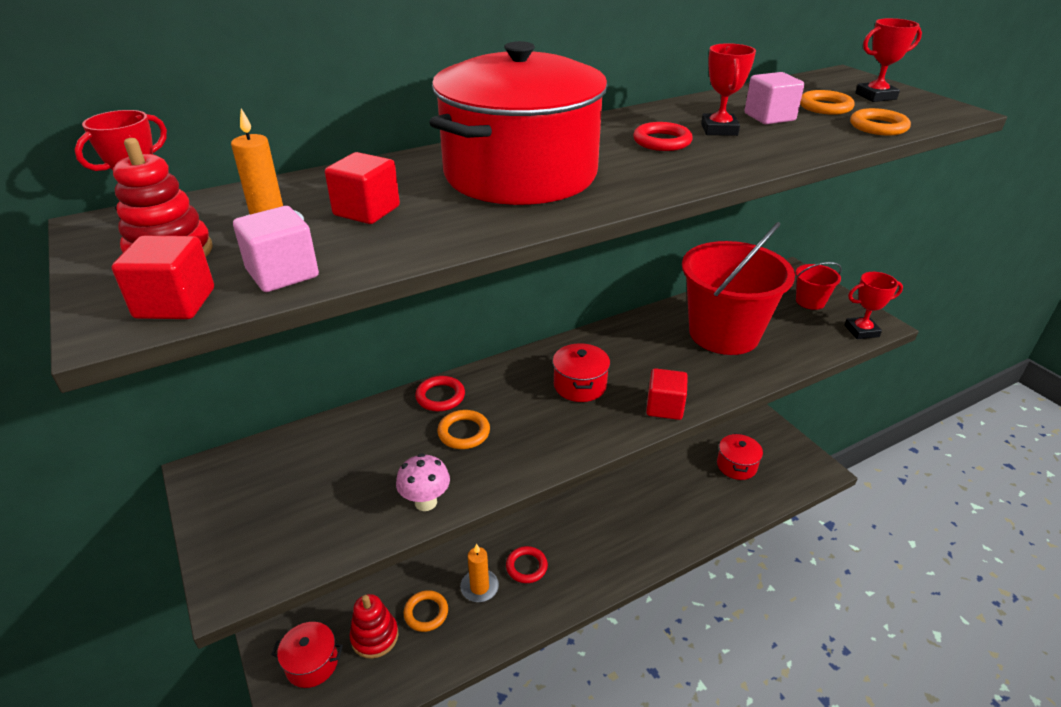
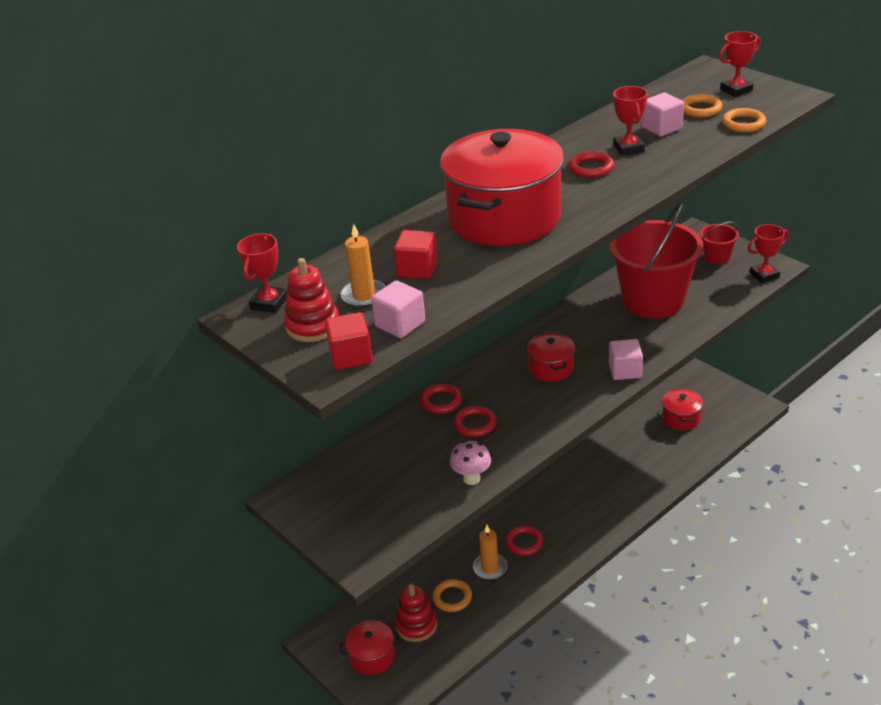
camera: 10 degrees left, 0 degrees up
(464, 432) = (475, 424): orange ring -> red ring
(664, 407) = (625, 371): red cube -> pink cube

